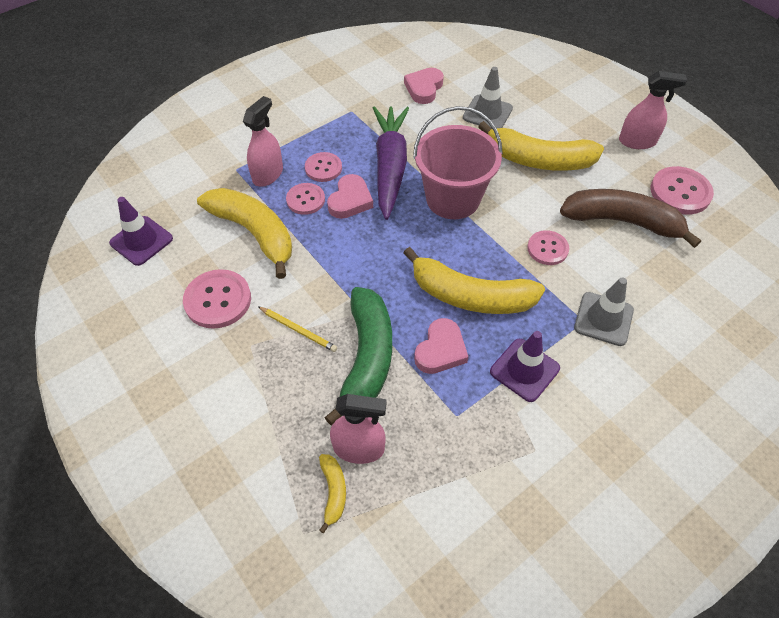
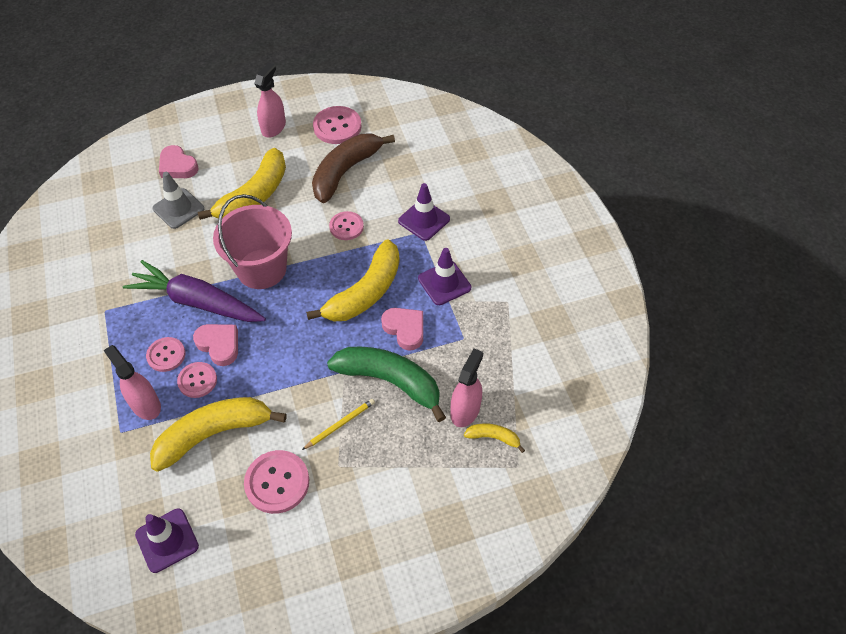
camera: 70 degrees left, 0 degrees up
(424, 88) = (114, 243): pink heart -> pink heart (177, 166)
(603, 319) = (424, 220): grey traffic cone -> purple traffic cone

